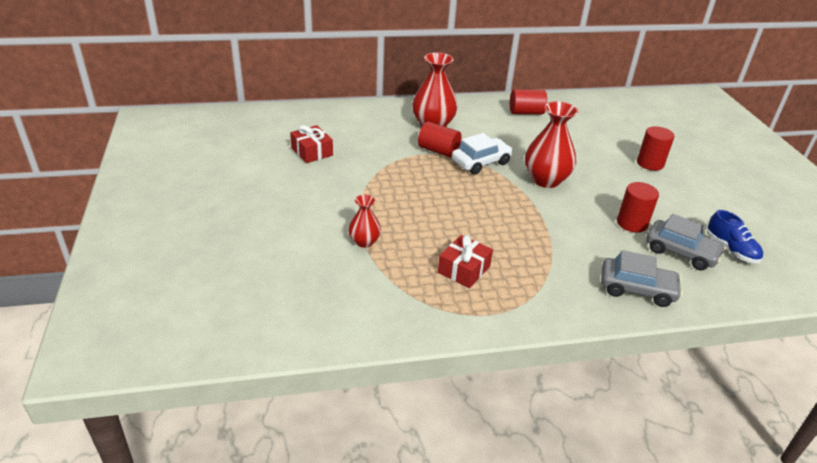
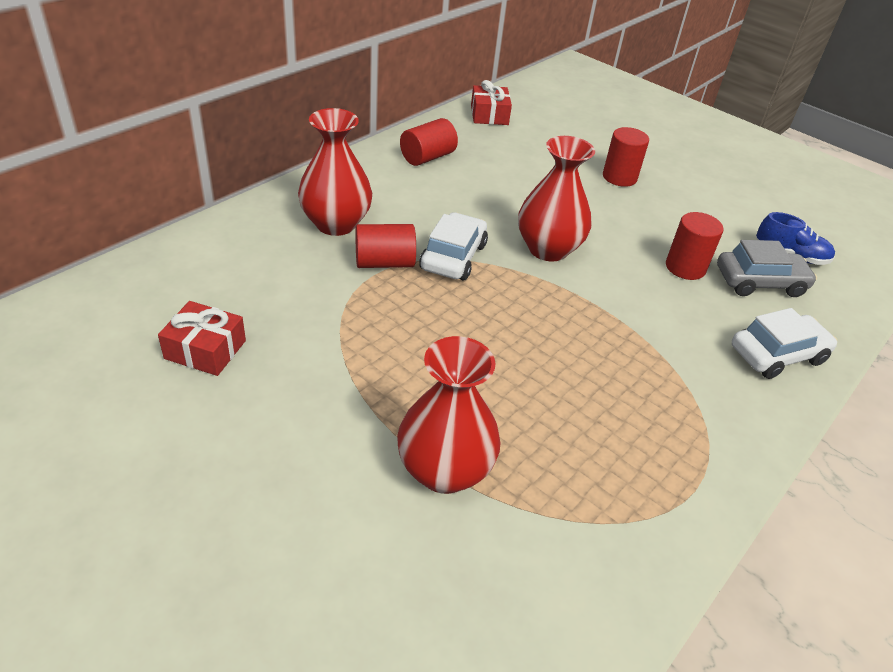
camera: 40 degrees left, 5 degrees up
(364, 242) = (444, 470): red vase -> red vase, size x1.80
(464, 269) = (603, 437): red gift -> red gift (489, 115)
(637, 289) = (777, 355): grey car -> white car

